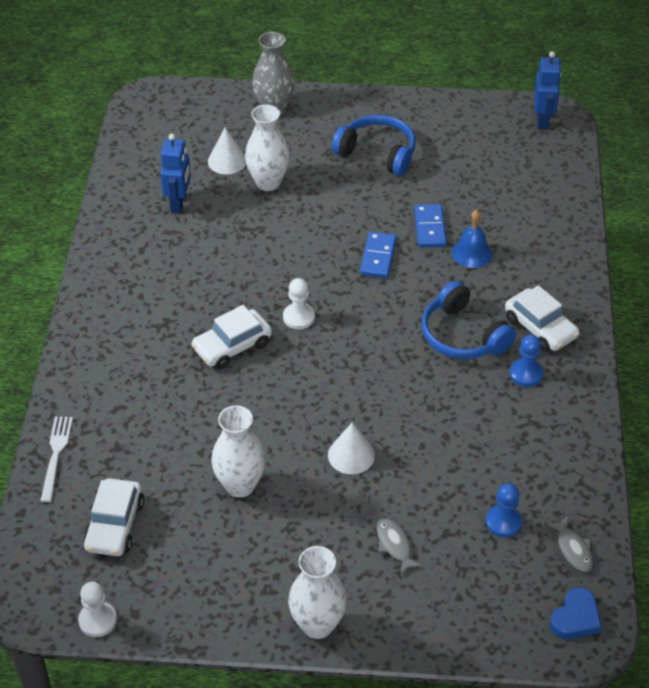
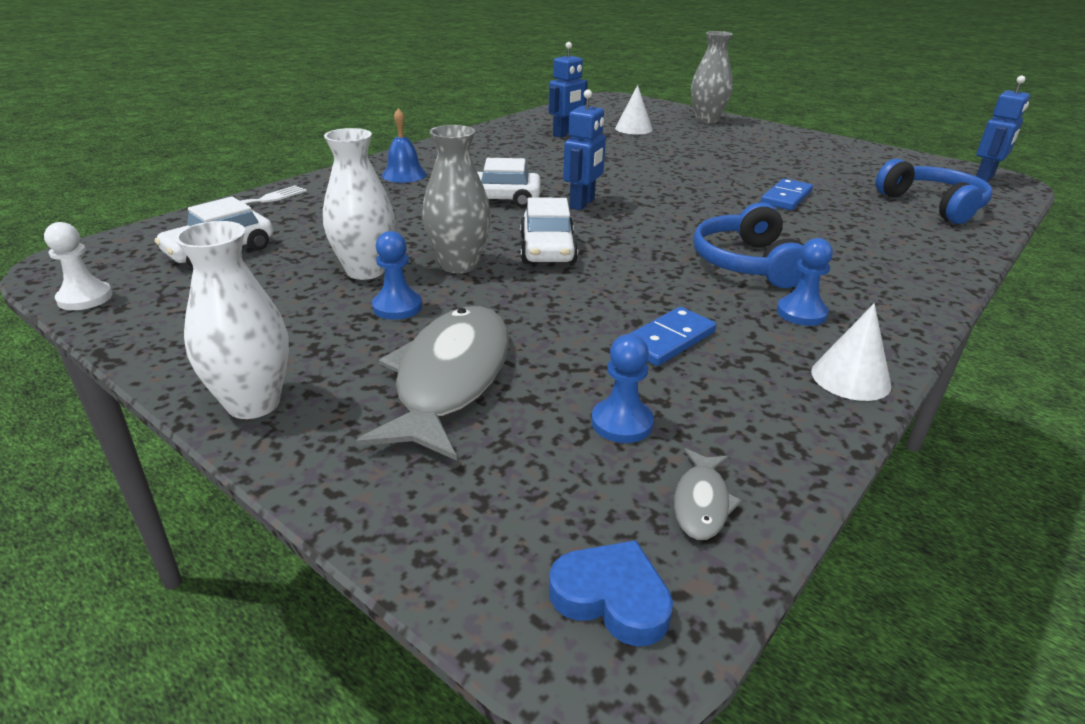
camera: 35 degrees right, 15 degrees down
(268, 182) = (654, 143): white vase -> none
(291, 443) = (459, 265): none -> grey vase
(298, 317) = (582, 204): white pawn -> blue robot
(301, 507) = (397, 307): none -> blue pawn
(351, 455) = (506, 294): white cone -> white cone (850, 378)
(377, 153) = (777, 154): blue headphones -> blue headphones (932, 205)
(378, 257) = (709, 197): blue domino -> blue domino (668, 340)
(394, 545) = (450, 379): grey fish -> grey fish, size x2.33
(471, 253) = (819, 221): blue bell -> blue bell (404, 175)
(540, 328) = (857, 288): white car -> white car (547, 250)
(575, 618) = (612, 598): blue heart -> blue heart turned 135 degrees counterclockwise

